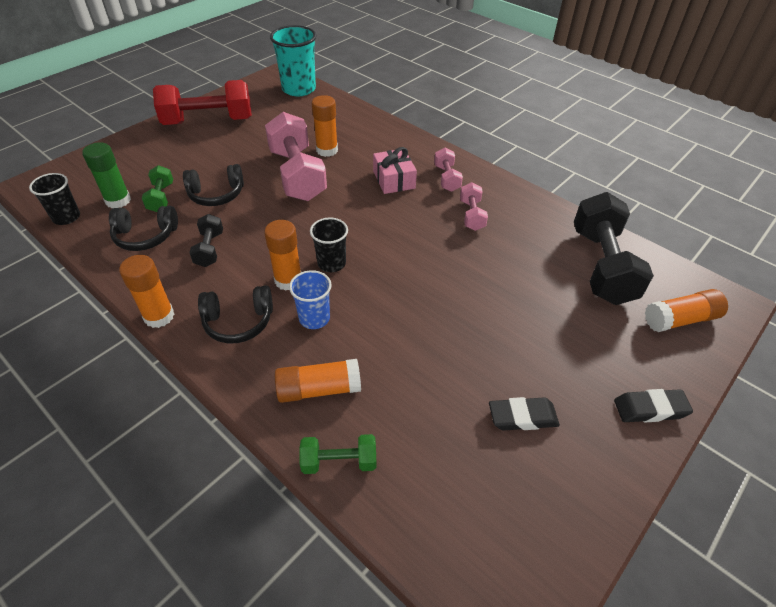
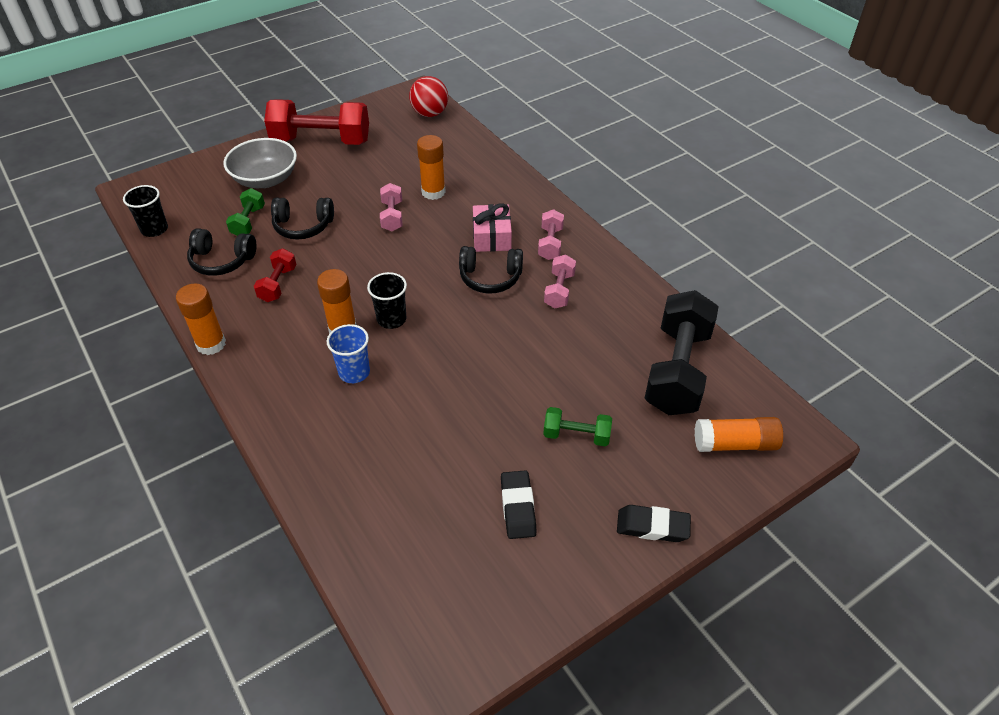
camera: 15 degrees right, 0 degrees up
(118, 200) = (207, 219): green glue stick -> none
(166, 159) = (265, 179): none -> grey bowl
(209, 249) = (278, 284): black dumbbell -> red dumbbell
(238, 322) = (282, 363): black headphones -> black headphones (490, 278)
(297, 175) = (392, 216): pink dumbbell -> pink dumbbell, size x0.49
(299, 89) = (430, 113): turquoise cup -> red ball
(319, 389) = (334, 442): orange glue stick -> none
(339, 461) = (328, 511): green dumbbell -> green dumbbell (576, 435)
(522, 417) = (518, 507): black eraser -> black eraser turned 75 degrees clockwise

